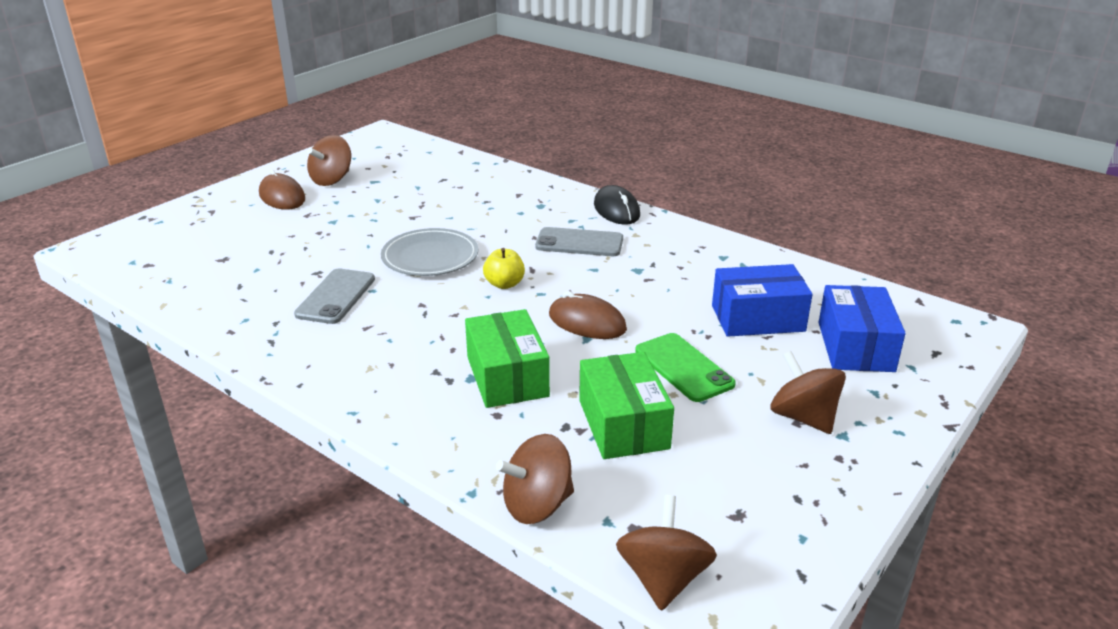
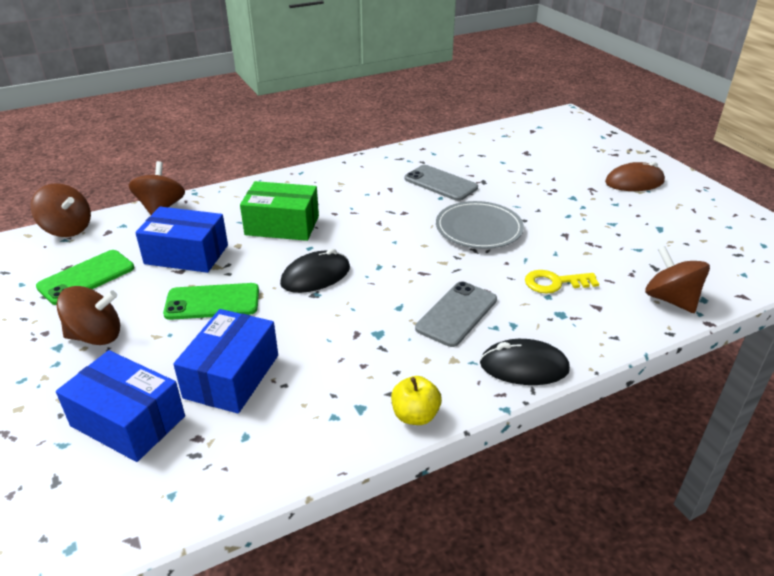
camera: 115 degrees right, 5 degrees up
(332, 180) = (668, 208): brown spinning top -> brown spinning top (670, 299)
(498, 212) = (555, 283): none -> yellow key
(504, 284) = (407, 253): yellow apple -> yellow apple (415, 415)
(587, 322) = (315, 276): brown mouse -> black mouse
(623, 424) = (186, 254): green box -> blue box
(736, 483) = (86, 277): none -> green phone

